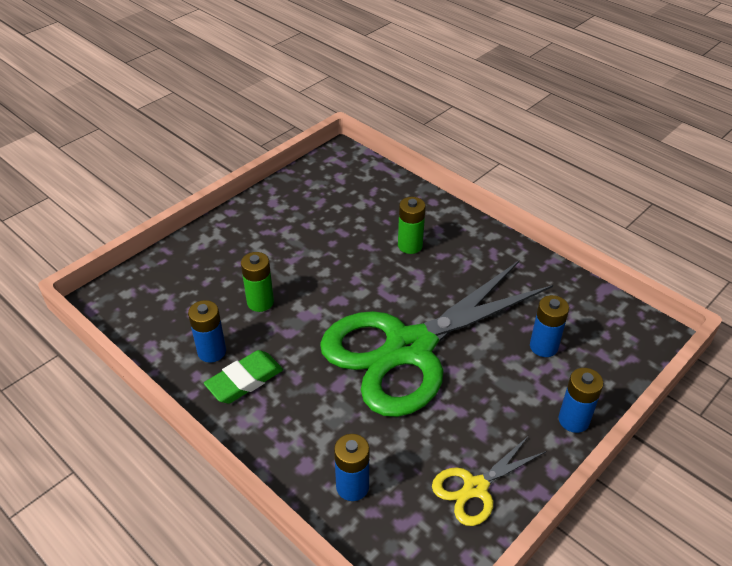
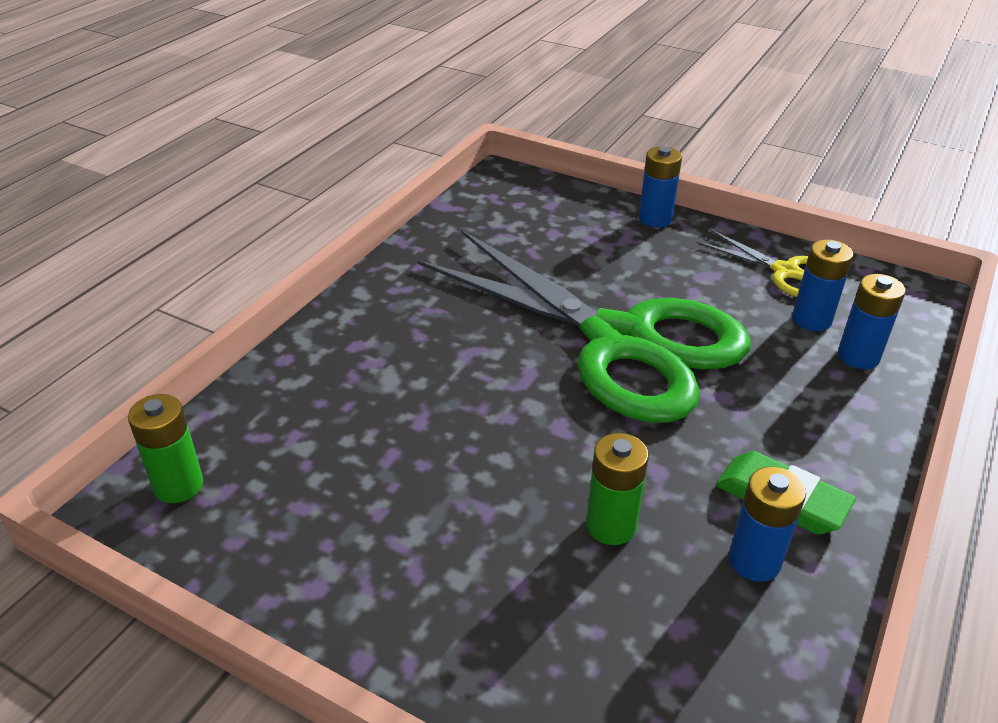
camera: 105 degrees left, 5 degrees down
(410, 245) = (406, 369): green battery -> green battery (178, 485)
(543, 346) = (560, 241): blue battery -> blue battery (811, 319)

